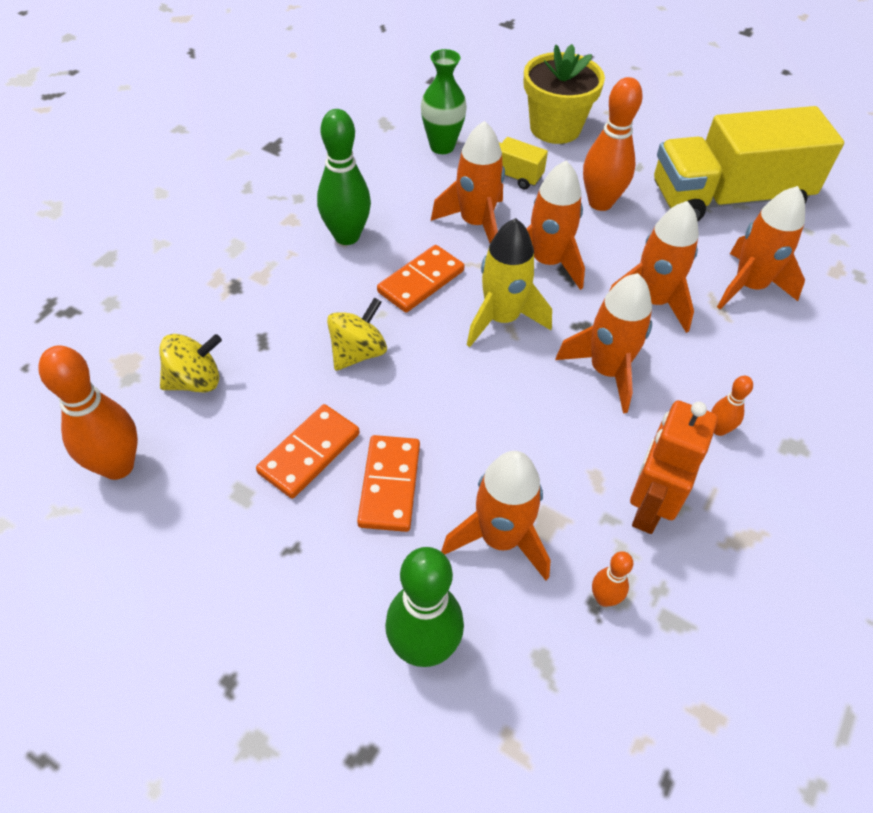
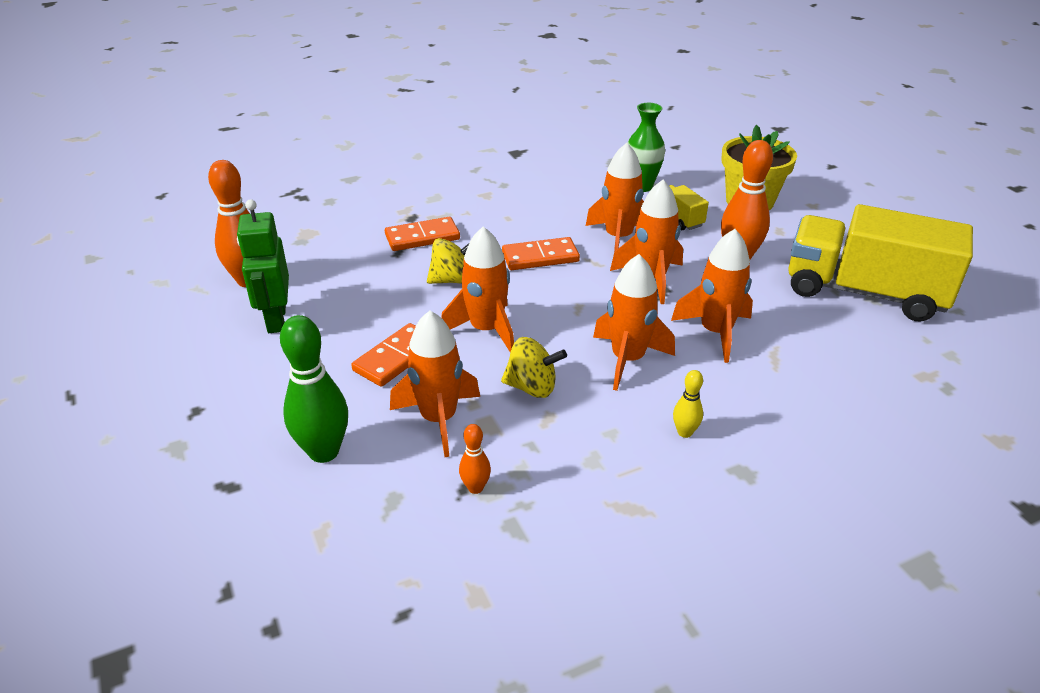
camera: 35 degrees right, 15 degrees down
(195, 381) = (336, 256): yellow spinning top -> yellow spinning top (532, 387)
(205, 505) = (276, 319): none -> green robot
(309, 453) = (364, 319): orange domino -> orange domino (422, 237)
(347, 236) = (514, 215): green bowling pin -> none
(502, 318) = (578, 299): yellow rocket -> none
(648, 507) = (570, 452): orange robot -> none
(718, 429) = (684, 432): orange bowling pin -> yellow bowling pin
(749, 286) = (819, 354): orange rocket -> orange rocket (486, 330)

